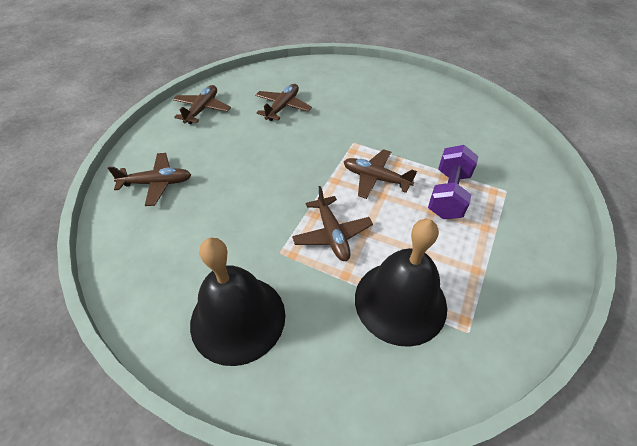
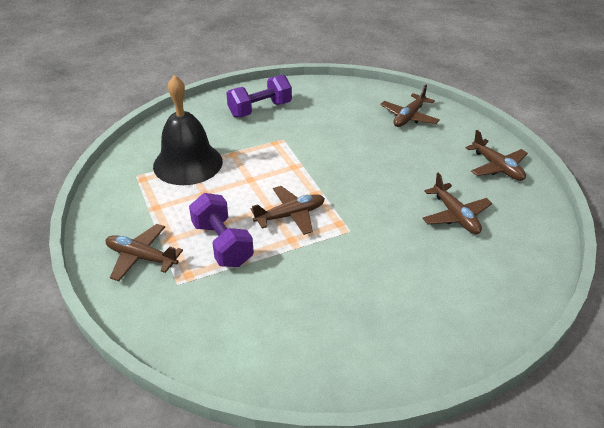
camera: 130 degrees right, 10 degrees down
(238, 318) = (260, 109): black bell -> purple dumbbell
(332, 234) = (268, 165): brown plane -> brown plane (141, 257)

